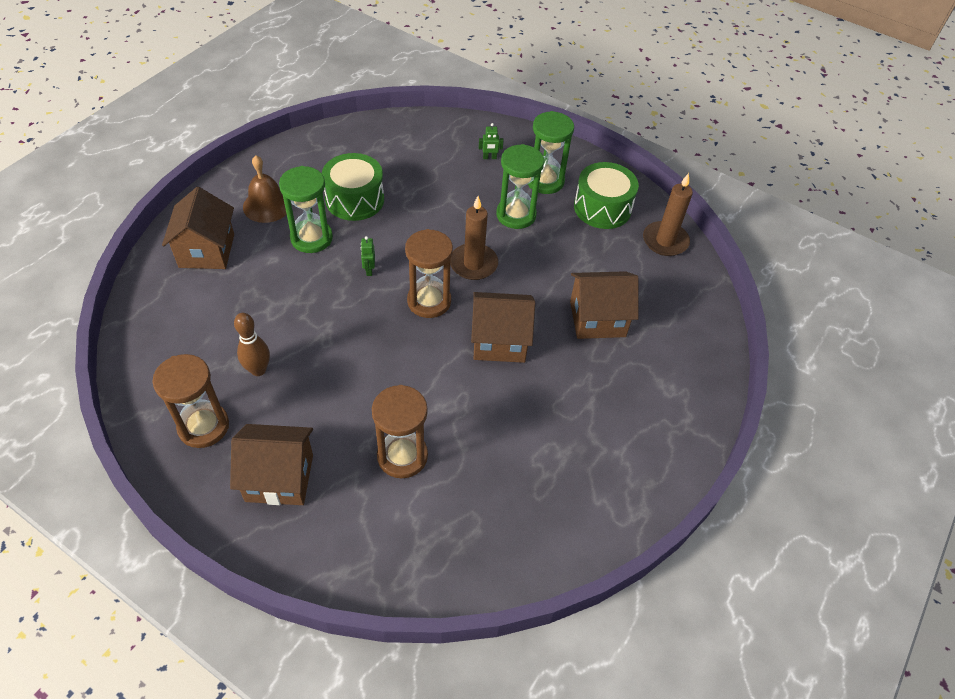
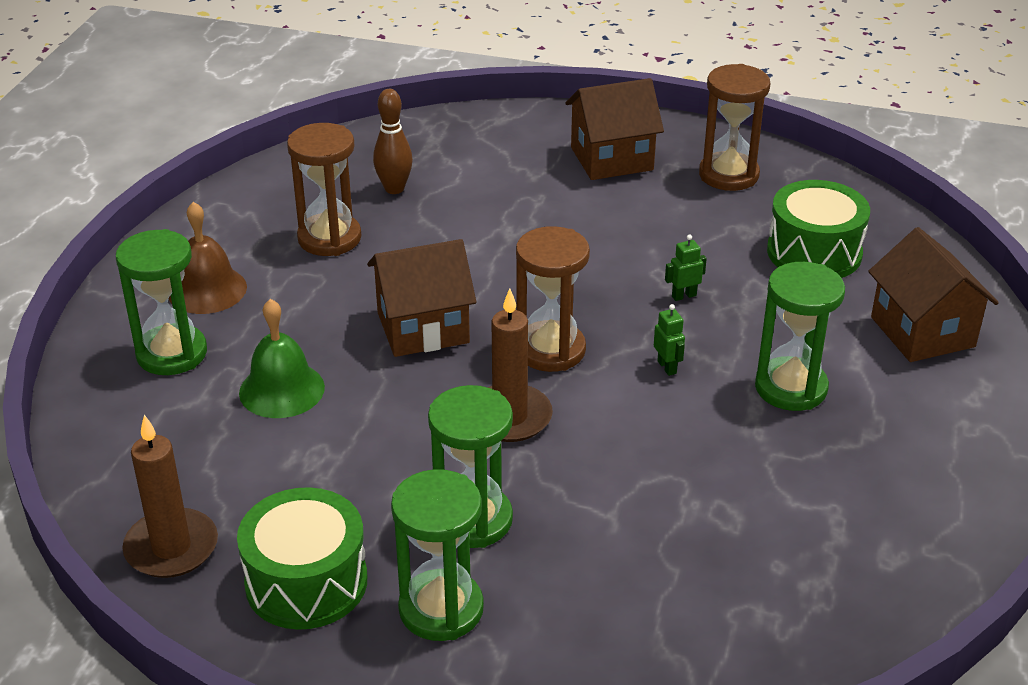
camera: 165 degrees right, 15 degrees down
(258, 370) = (716, 229): brown bowling pin -> brown bowling pin (394, 189)
(267, 205) = (907, 417): brown bell -> brown bell (207, 290)
(355, 199) = (776, 467): green drum -> green drum (814, 252)
(402, 456) = (490, 199): brown hourglass -> brown hourglass (329, 238)
(489, 158) = (579, 631): green robot -> green robot (683, 296)
(597, 319) = (282, 389): brown house -> green bell
(663, 367) = (172, 353): none -> green hourglass

